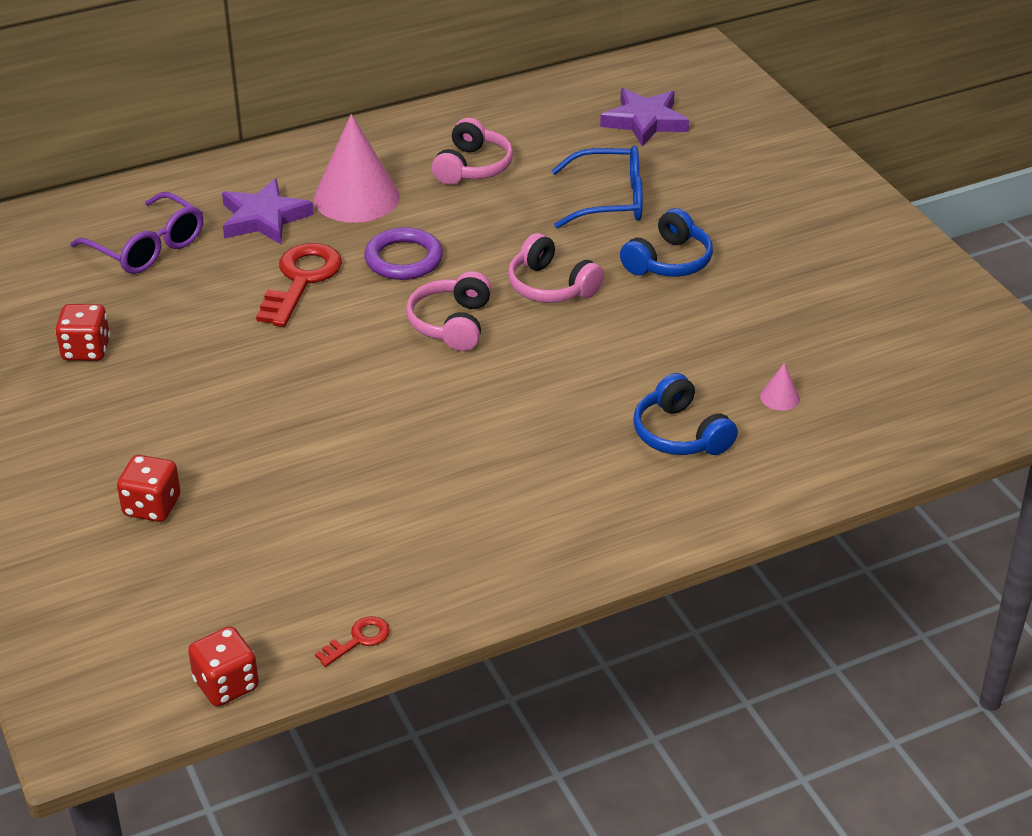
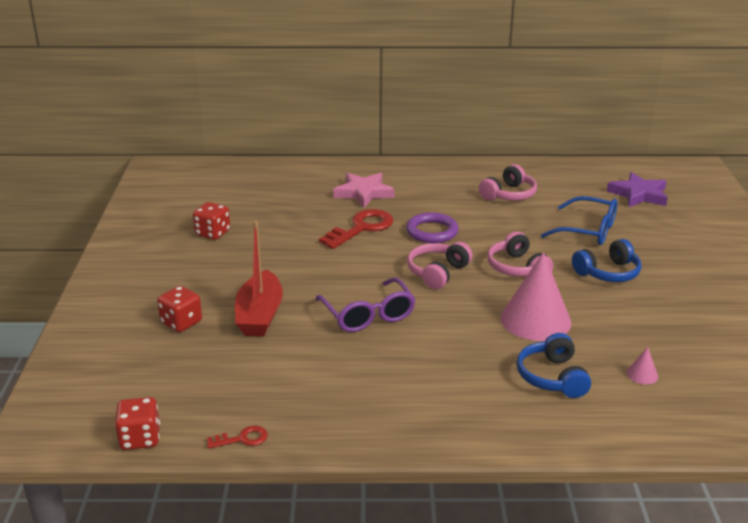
camera: 25 degrees right, 10 degrees down
(148, 248) = (287, 192): purple glasses -> purple glasses (368, 315)
(254, 462) = (260, 315): none -> red boat
(264, 218) = (363, 193): purple star -> pink star
(356, 197) = (426, 194): pink cone -> pink cone (535, 320)

